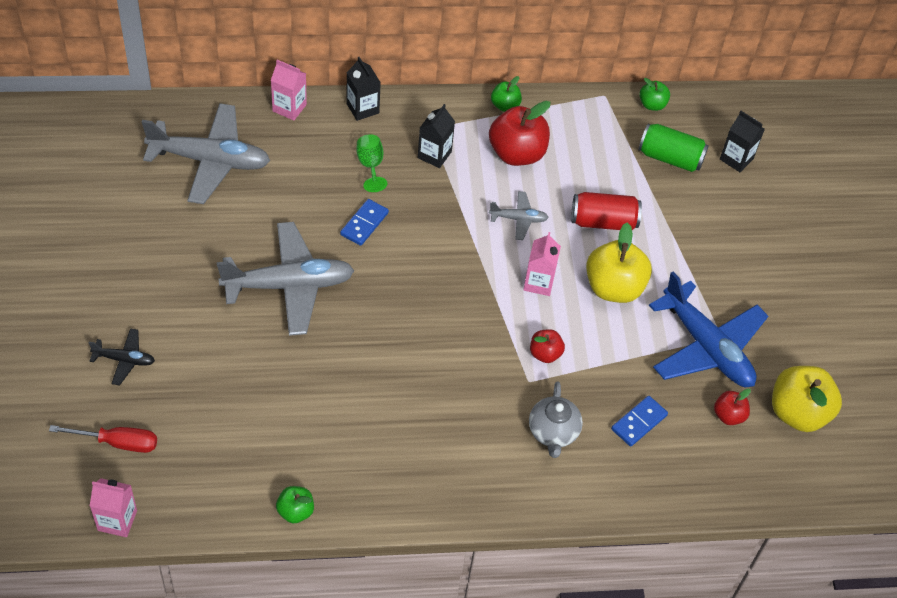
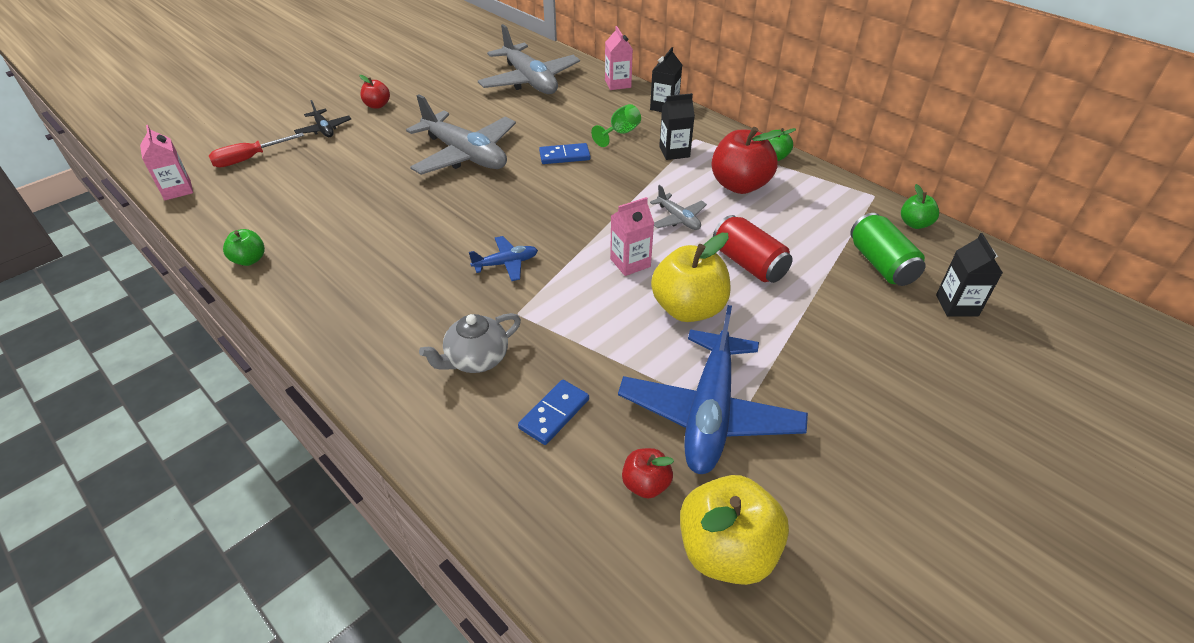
camera: 55 degrees right, 10 degrees down
(118, 442) = (249, 159): red screwdriver -> red screwdriver turned 90 degrees clockwise
(468, 352) = (506, 263): none -> blue plane
(545, 354) = (559, 307): red apple -> red apple (377, 105)
(639, 422) = (554, 414): blue domino -> blue domino turned 60 degrees counterclockwise

